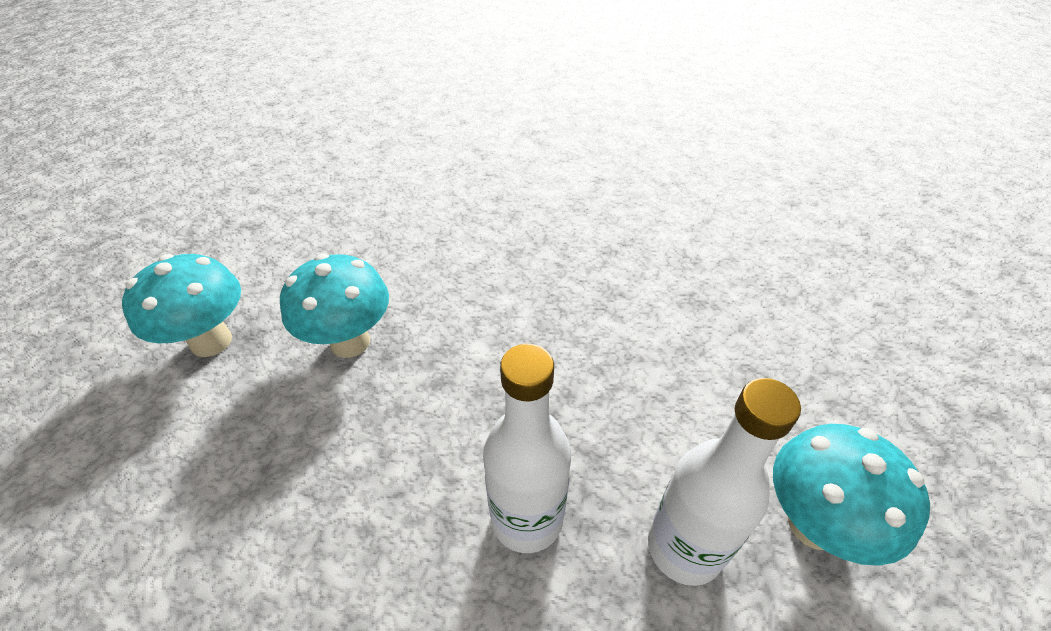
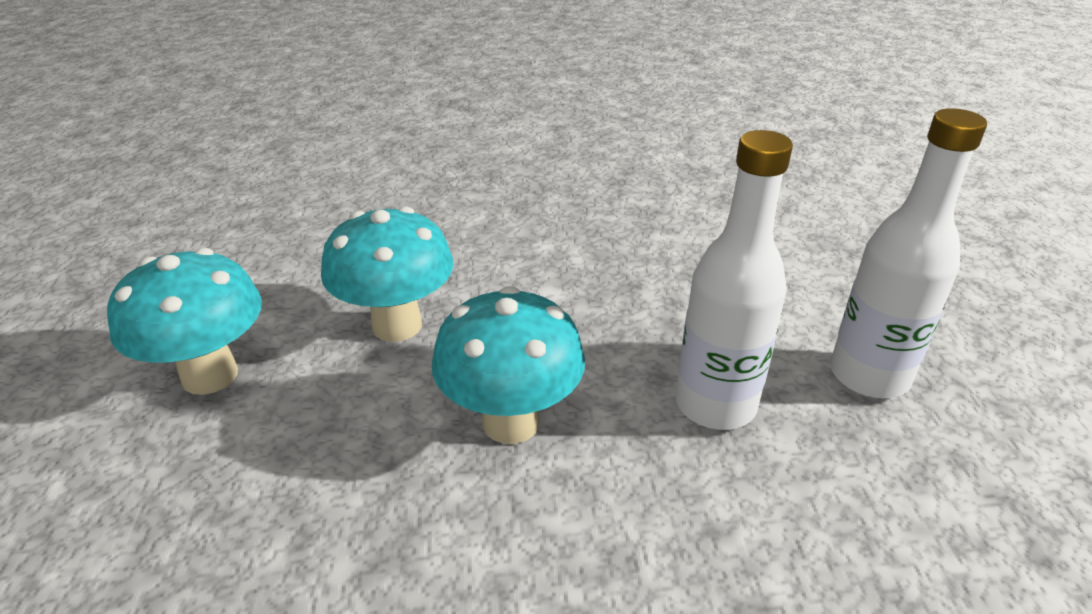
camera: 25 degrees left, 10 degrees down
(814, 524) = (953, 324): turquoise mushroom -> turquoise mushroom (511, 422)

